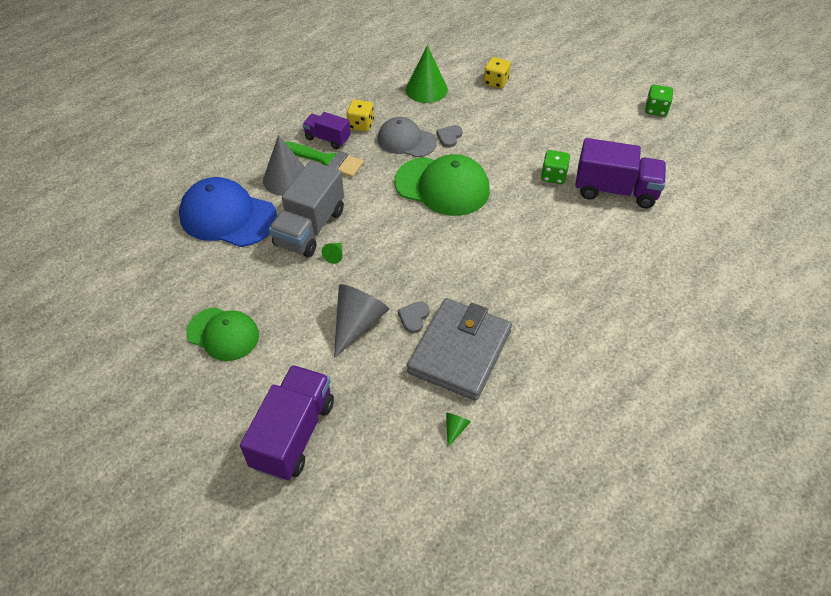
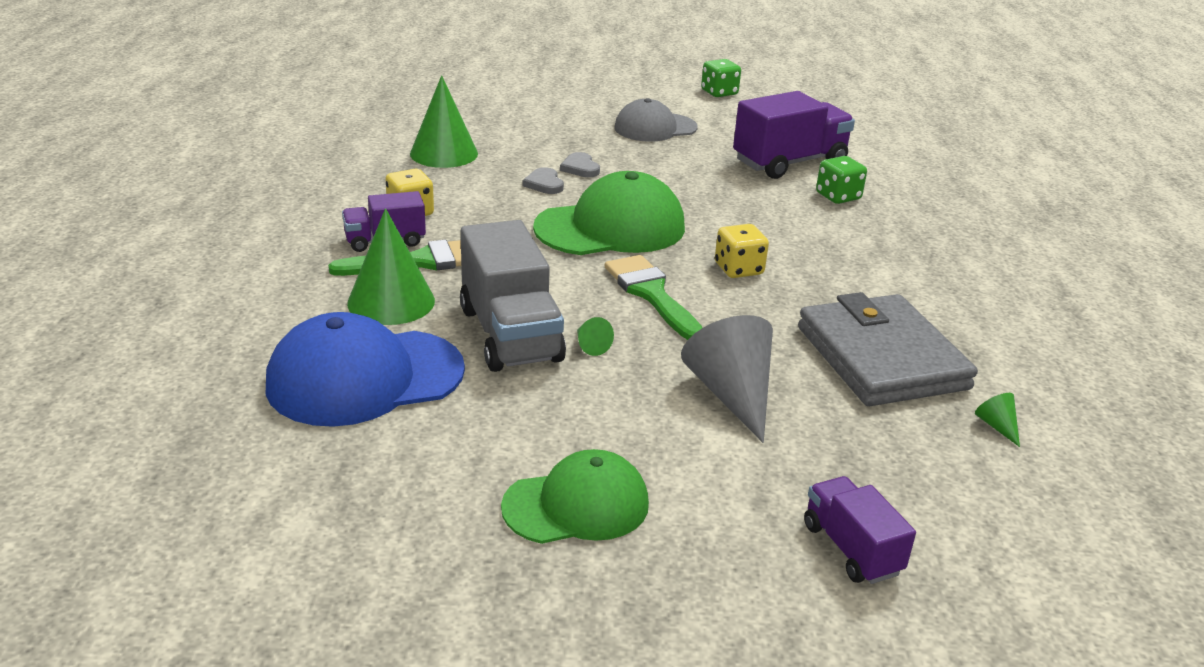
camera: 45 degrees left, 20 degrees down
(286, 179) = (391, 302): grey cone -> green cone
(293, 434) = (851, 549): purple truck -> purple truck, size x0.57
(403, 241) = (651, 294): none -> green brush
(406, 140) = (496, 205): grey cap -> grey cap (655, 128)
(414, 317) = (783, 355): grey heart -> grey heart (580, 168)
(495, 82) = (518, 122): yellow dice -> yellow dice (738, 269)
(553, 176) = (713, 174): green dice -> green dice (838, 196)

